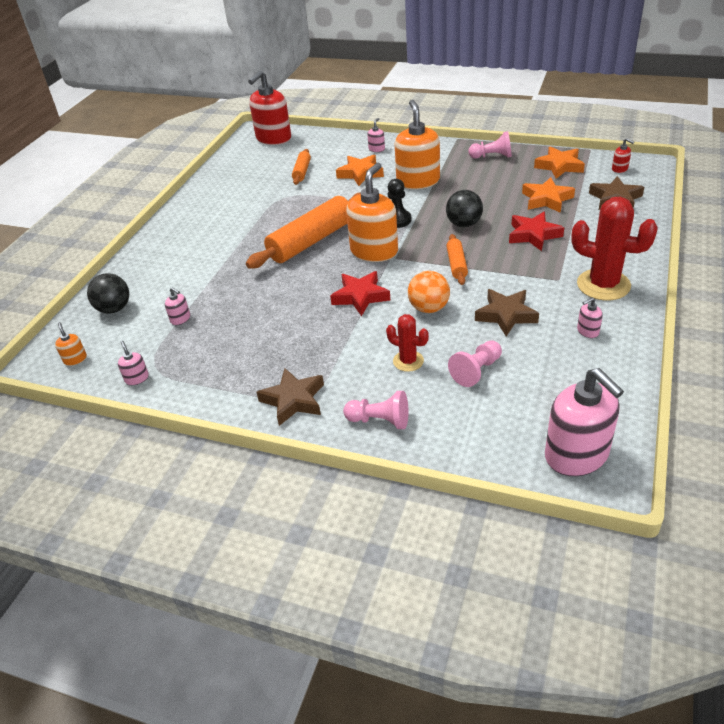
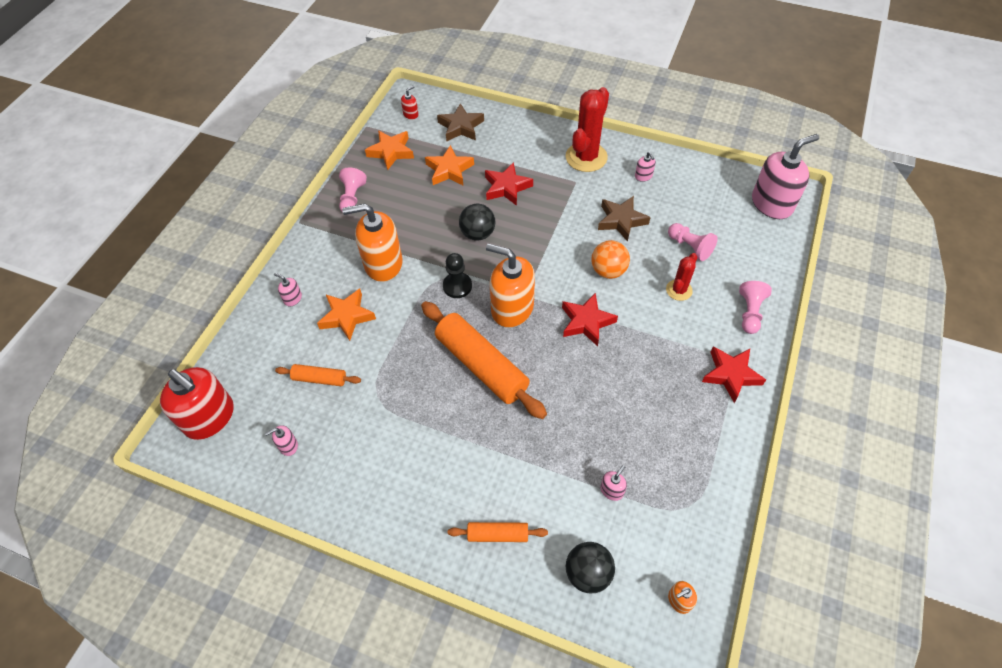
camera: 90 degrees left, 15 degrees up
(137, 378) = (708, 521): pink soap dispenser -> pink soap dispenser (288, 446)
(293, 400) = (731, 375): brown star -> red star
(456, 264) = (544, 245): orange rolling pin -> orange rolling pin (497, 534)

